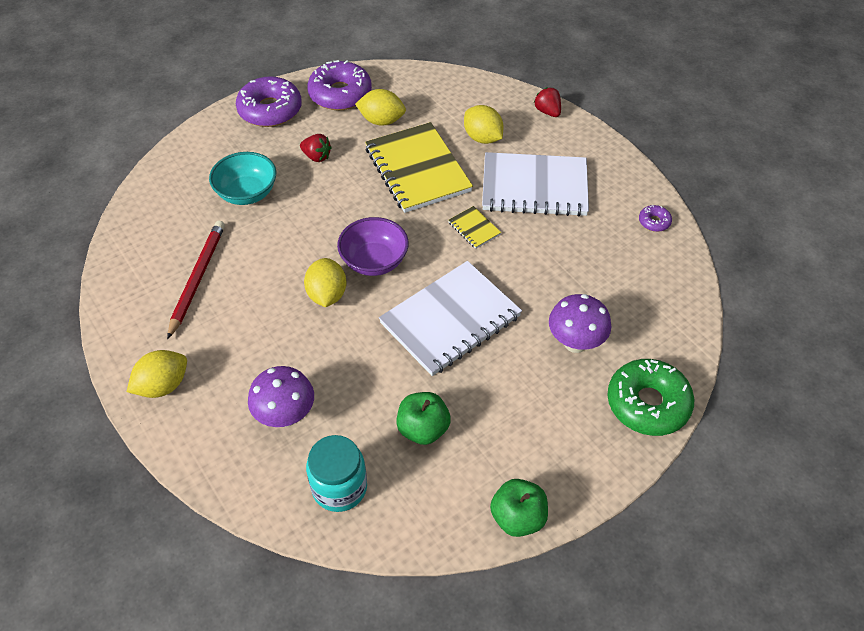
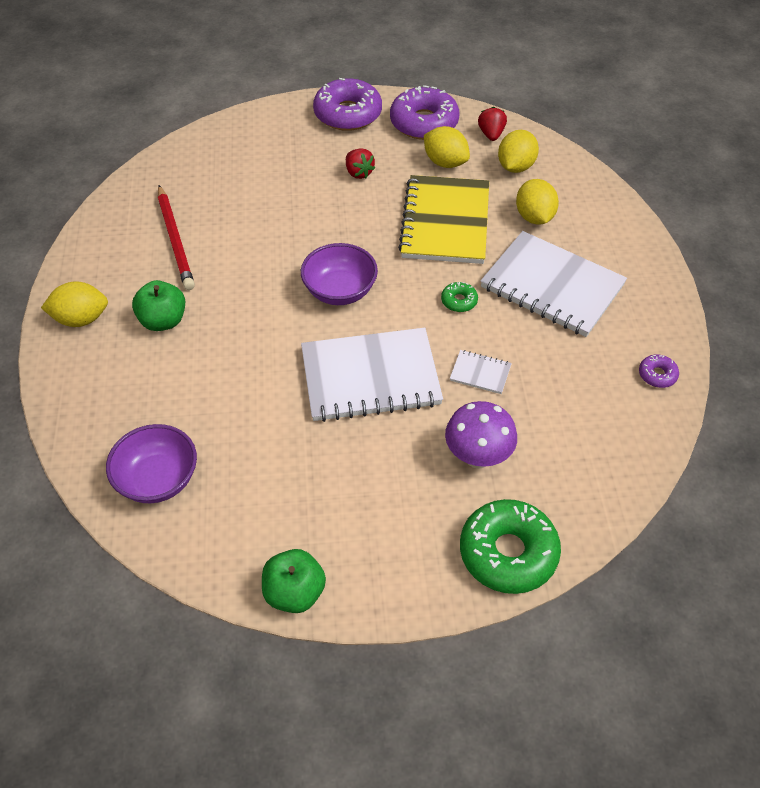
camera: 30 degrees right, 0 degrees up
(197, 279) = (175, 240): red pencil -> red pencil turned 120 degrees clockwise
(247, 193) = (272, 181): turquoise bowl -> none
(286, 416) = (159, 394): purple mushroom -> none
(327, 295) = (274, 303): yellow lemon -> yellow lemon (515, 166)
(339, 487) = (158, 479): turquoise jar -> purple bowl
(423, 429) = (269, 465): green apple -> green apple (163, 321)
(474, 228) = (459, 301): yellow notebook -> green donut
(530, 278) = (480, 373): none -> white notebook
(547, 111) = (624, 217): red strawberry -> red strawberry (491, 134)

